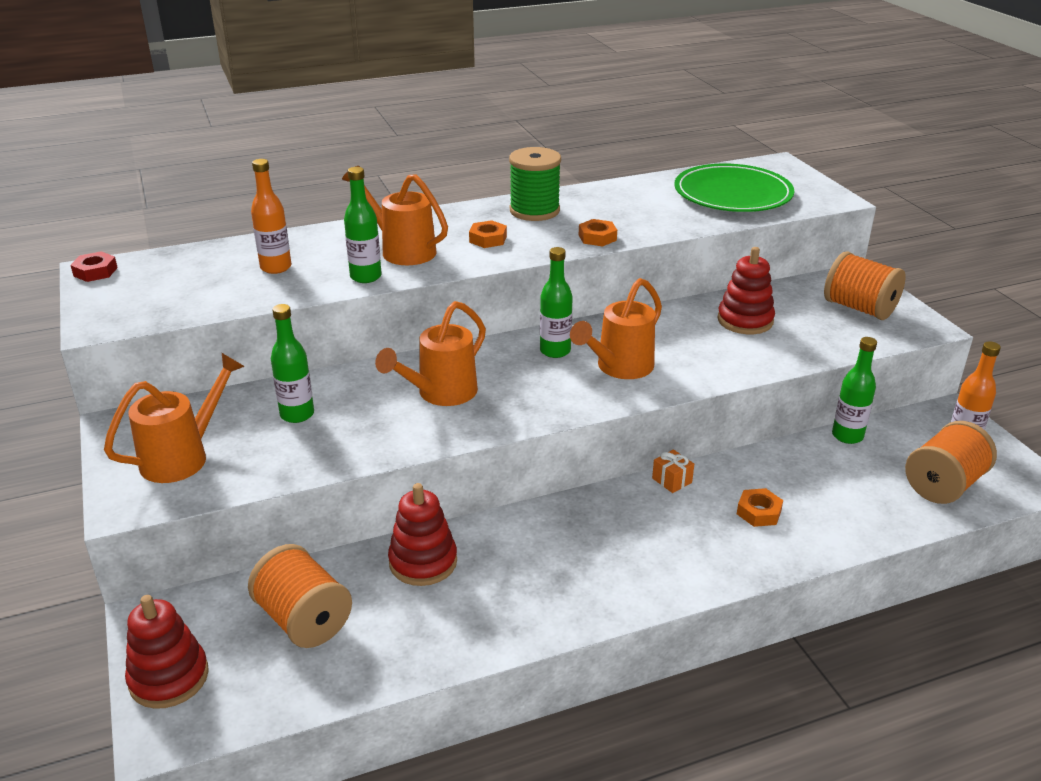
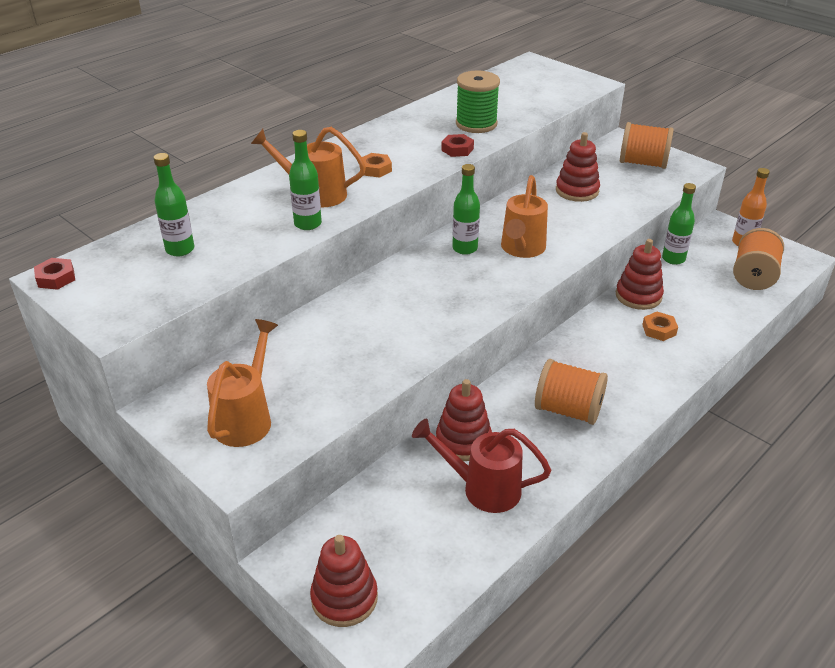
camera: 25 degrees left, 5 degrees up
(276, 267) = (222, 234): orange bottle -> none
(297, 414) = (310, 355): green bottle -> green bottle (180, 249)
(304, 619) = (411, 515): orange spool -> orange spool (568, 410)
(401, 619) = (483, 488): none -> red watering can
(441, 393) = (409, 305): orange watering can -> none
(534, 211) = (389, 137): green spool -> green spool (476, 124)
(597, 237) = (457, 149): orange nut -> red nut
(672, 480) = (587, 324): orange gift -> none
(732, 194) = (522, 93): green plate -> none
(764, 466) = (638, 296): none -> red stacking toy

